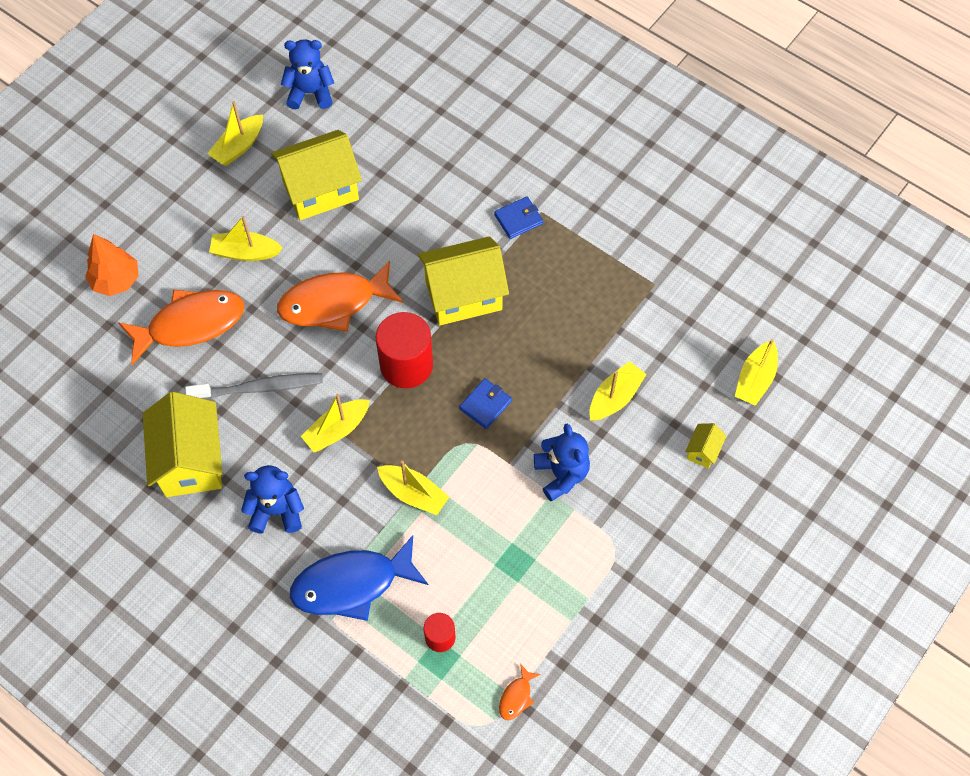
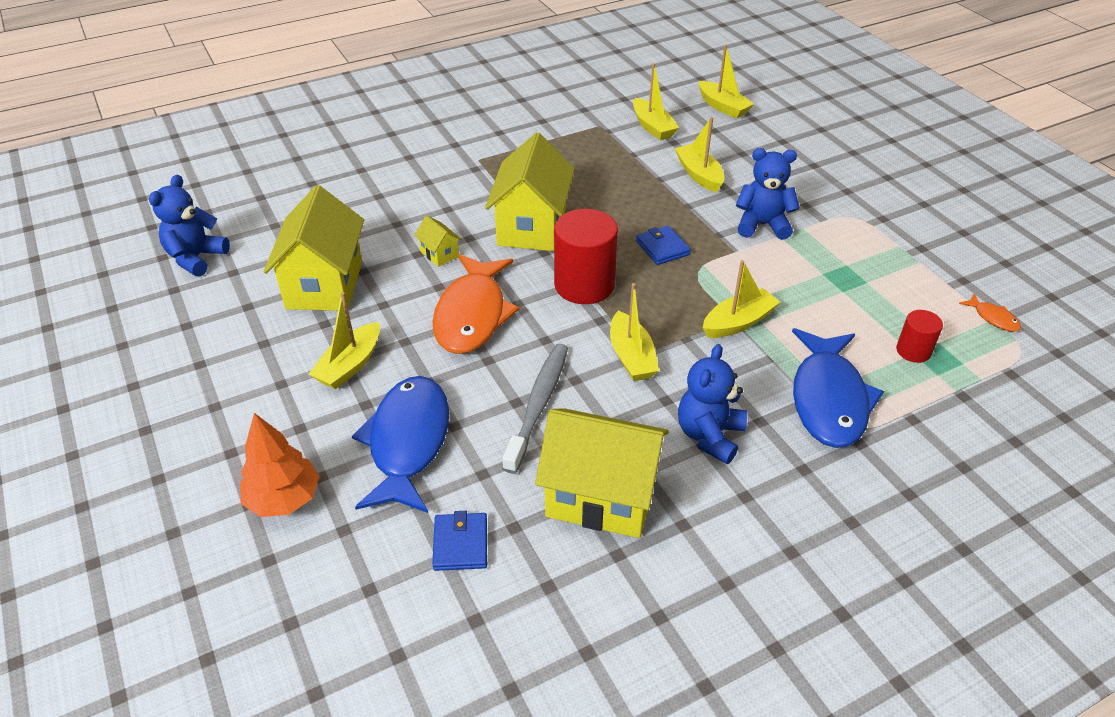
camera: 65 degrees left, 20 degrees down
(190, 324) = (408, 442): orange fish -> blue fish
(238, 146) = (204, 331): yellow boat -> yellow boat (652, 127)
(518, 219) = (475, 173): blue wallet -> blue wallet (460, 544)
(703, 451) = (777, 148): yellow house -> yellow house (439, 254)

